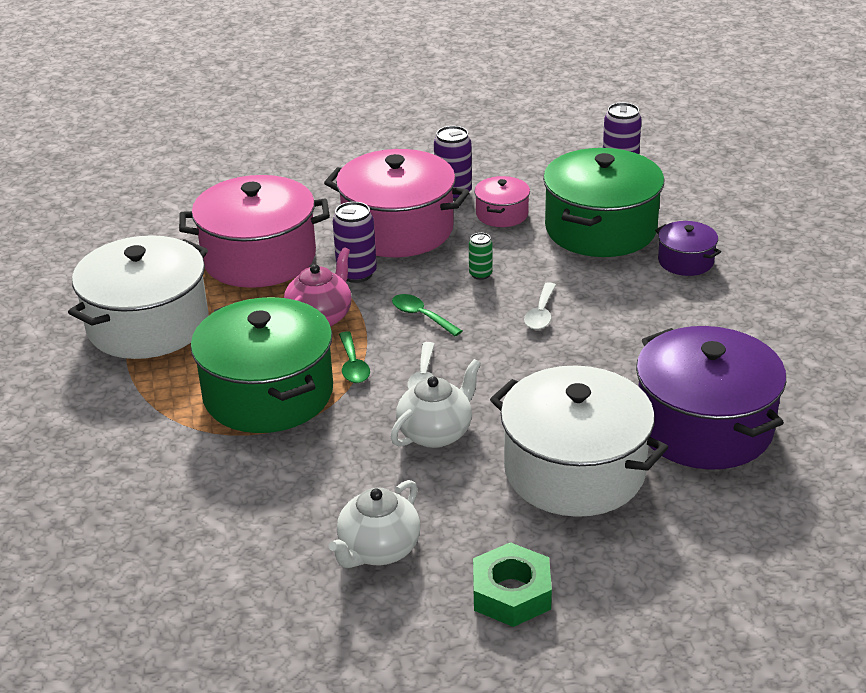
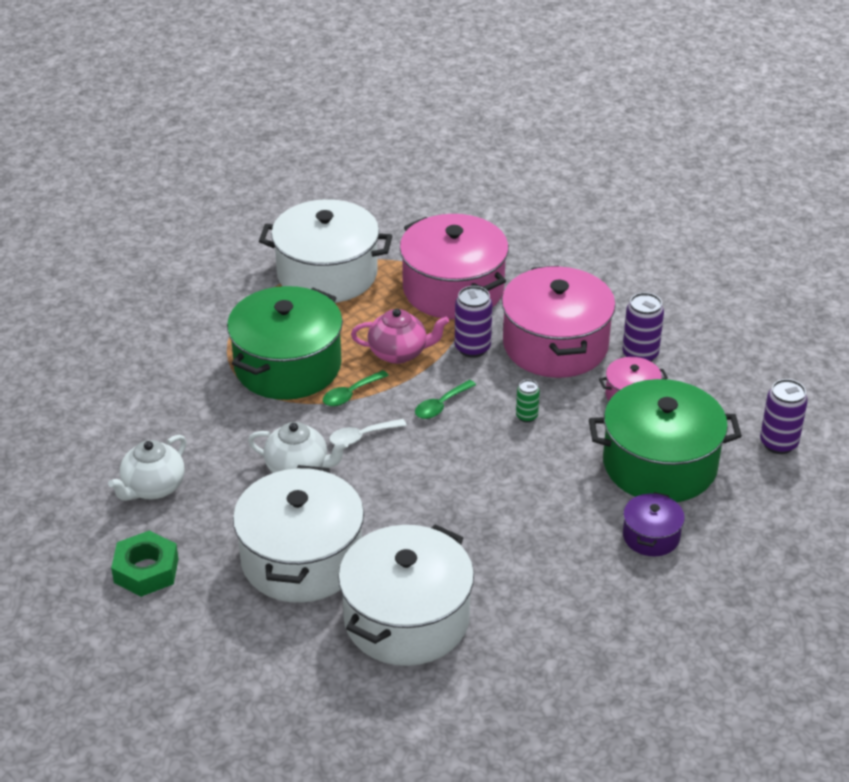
camera: 60 degrees right, 5 degrees up
(378, 550) = (153, 488): white teapot -> white teapot turned 60 degrees counterclockwise
(421, 316) = (441, 405): green spoon -> green spoon turned 150 degrees counterclockwise
(541, 313) = (496, 471): white spoon -> none
(704, 427) = (406, 619): purple pot -> white pot

